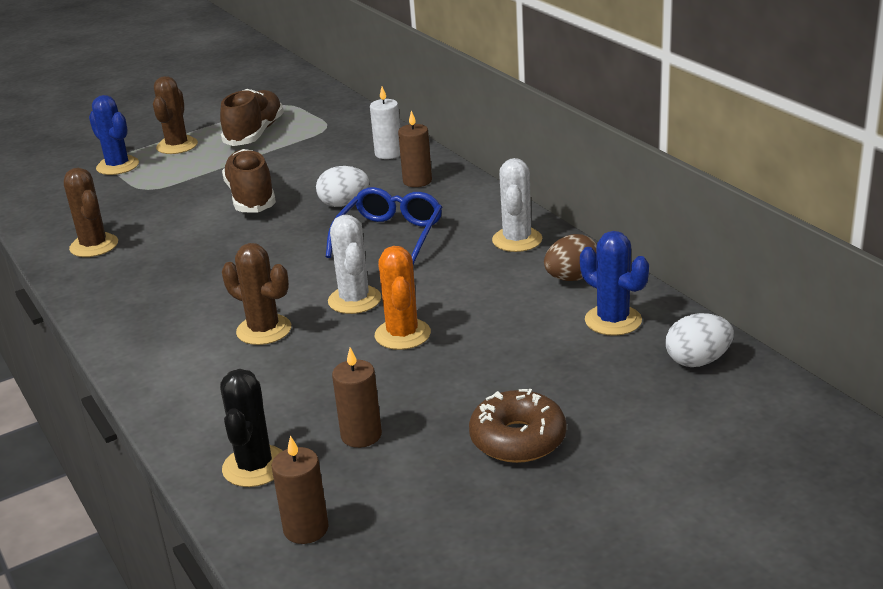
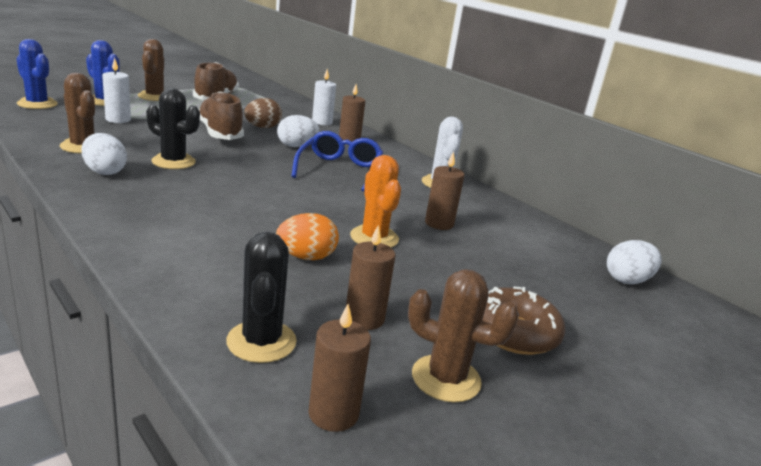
camera: 15 degrees left, 5 degrees down
(117, 280) = (105, 172): none -> white egg
(132, 195) = (118, 120): none -> white candle
(192, 254) = (173, 162): none -> black cactus
(264, 330) = (247, 222): brown cactus -> brown cactus (446, 378)
(318, 368) = (306, 257): none -> orange egg
(354, 300) = (324, 208): white cactus -> none
(490, 305) = (439, 223): none -> brown candle
(572, 278) = (495, 212): brown egg -> brown egg (262, 127)
(613, 320) = (543, 244): blue cactus -> blue cactus (37, 104)

